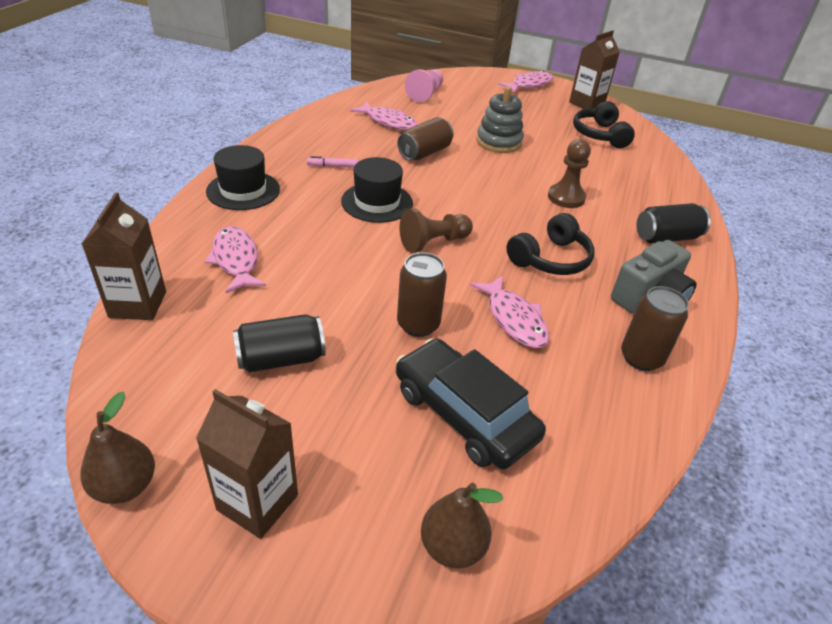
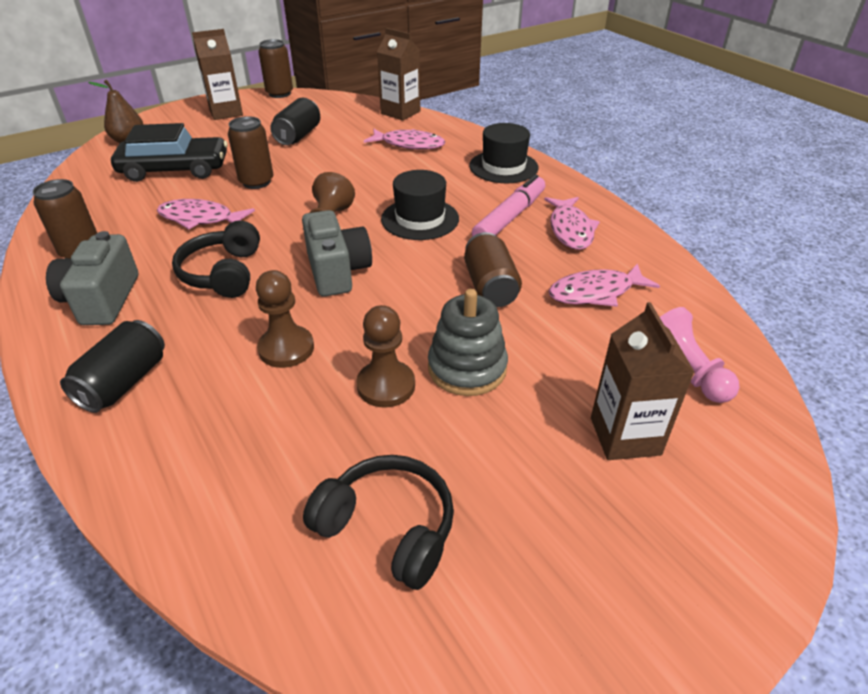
camera: 130 degrees right, 0 degrees up
(125, 486) = (279, 93): brown pear -> brown can
(333, 166) = (509, 218): pink marker -> pink marker, size x2.06
(482, 211) = (337, 271): none -> grey camera
(529, 85) = (685, 576): pink fish -> pink fish (570, 229)
(542, 159) = (386, 386): none -> brown pawn
(586, 104) = (530, 628): brown carton -> brown carton (625, 436)

